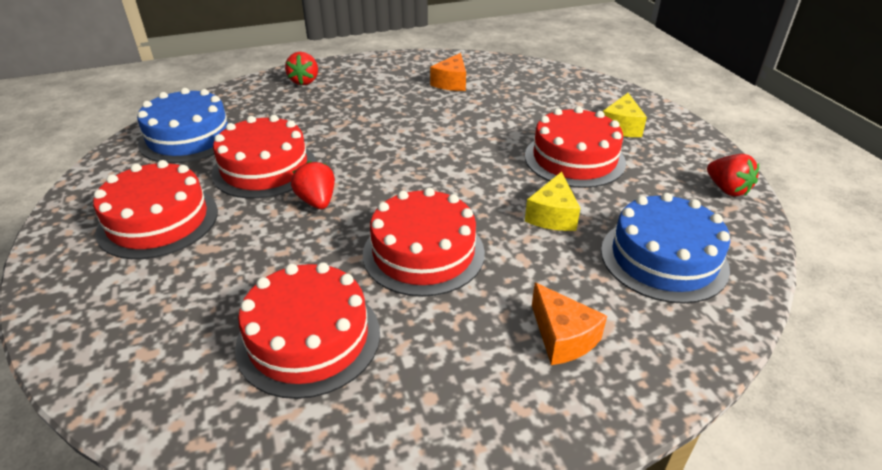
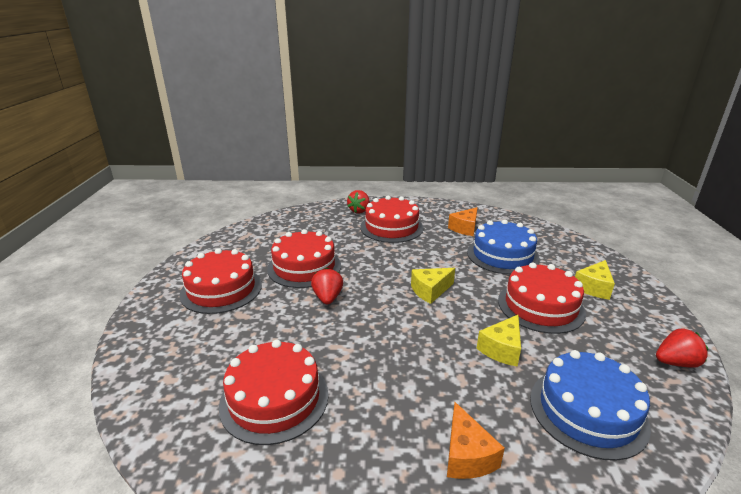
camera: 20 degrees right, 10 degrees down
(189, 137) = (267, 236): blue cake -> blue cake (502, 255)
(423, 253) = (385, 354): red cake -> red cake (391, 227)
(443, 166) = (430, 291): none -> yellow cheese
(727, 189) = (676, 362): red strawberry -> red strawberry turned 90 degrees counterclockwise

